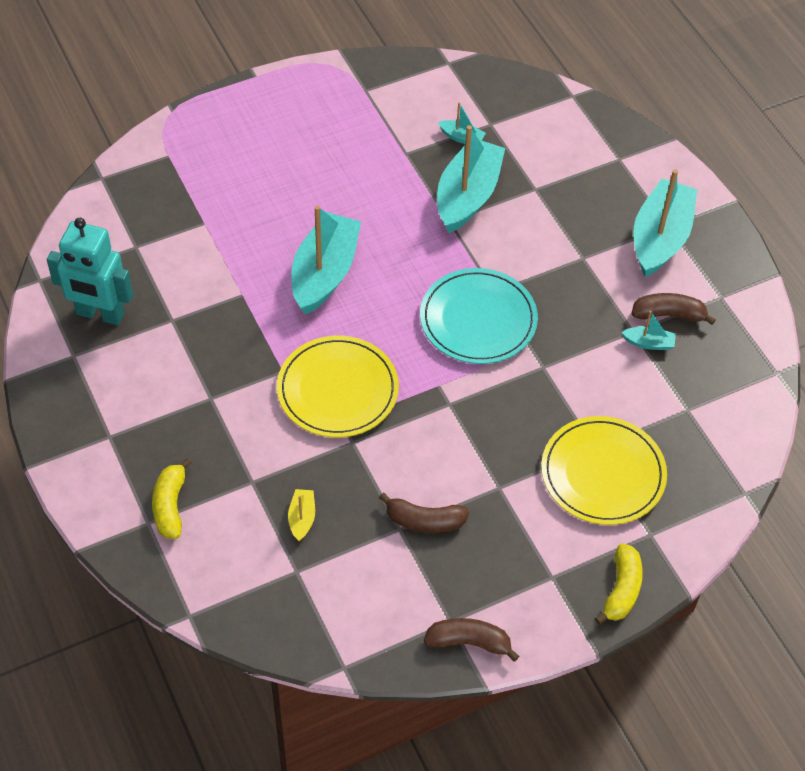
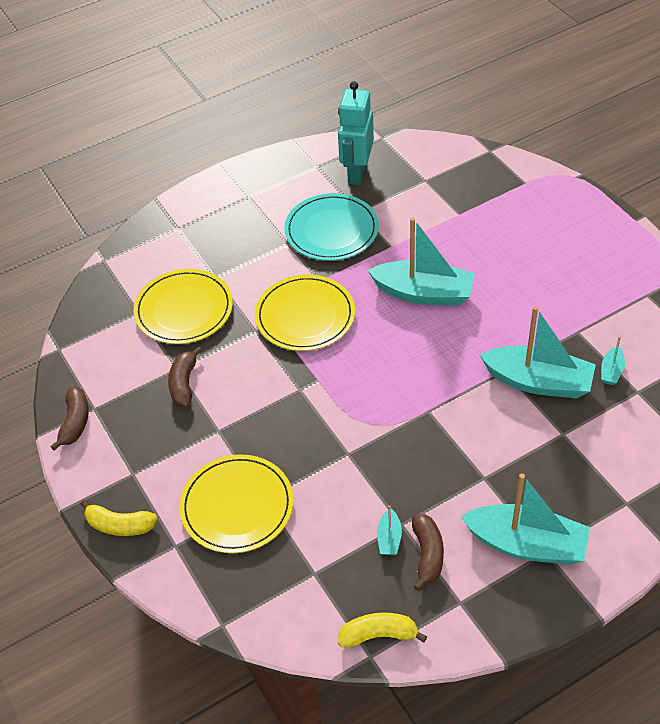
camera: 90 degrees right, 5 degrees down
(170, 506) = (192, 237): yellow banana -> yellow banana (378, 635)
(302, 518) = (184, 309): yellow boat -> yellow plate
(478, 319) = (393, 402): turquoise plate -> turquoise plate (331, 230)

